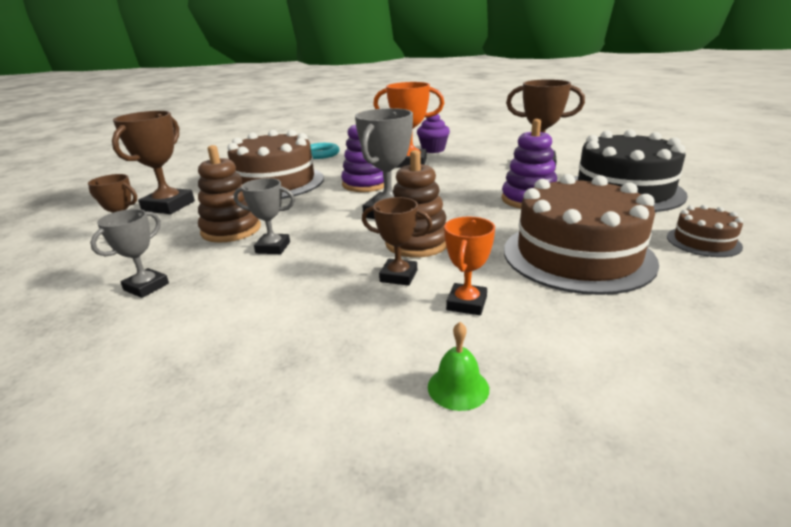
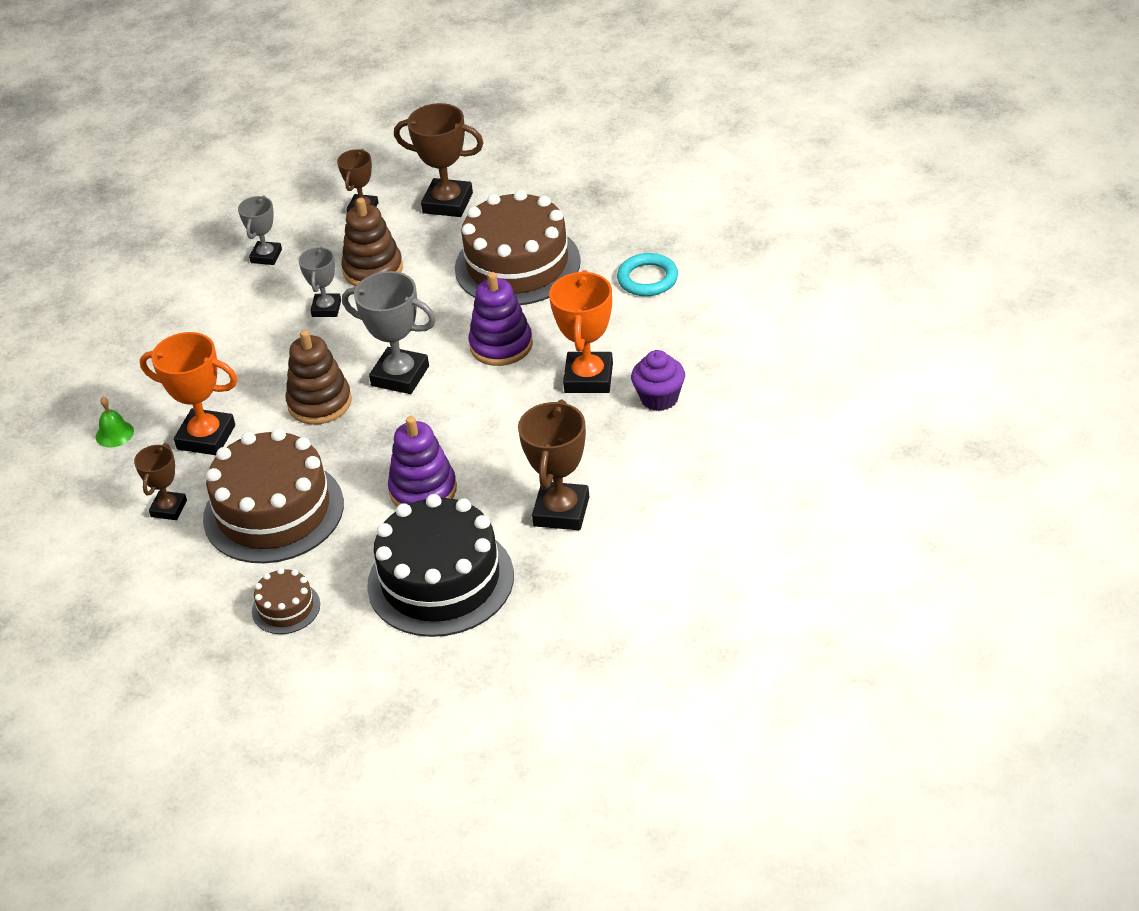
camera: 90 degrees right, 15 degrees up
(146, 287) = (266, 256): grey trophy -> grey trophy turned 75 degrees clockwise
(398, 276) = (256, 396): brown trophy -> brown trophy (169, 508)
(466, 303) = (206, 437): orange trophy -> orange trophy, size x1.65

